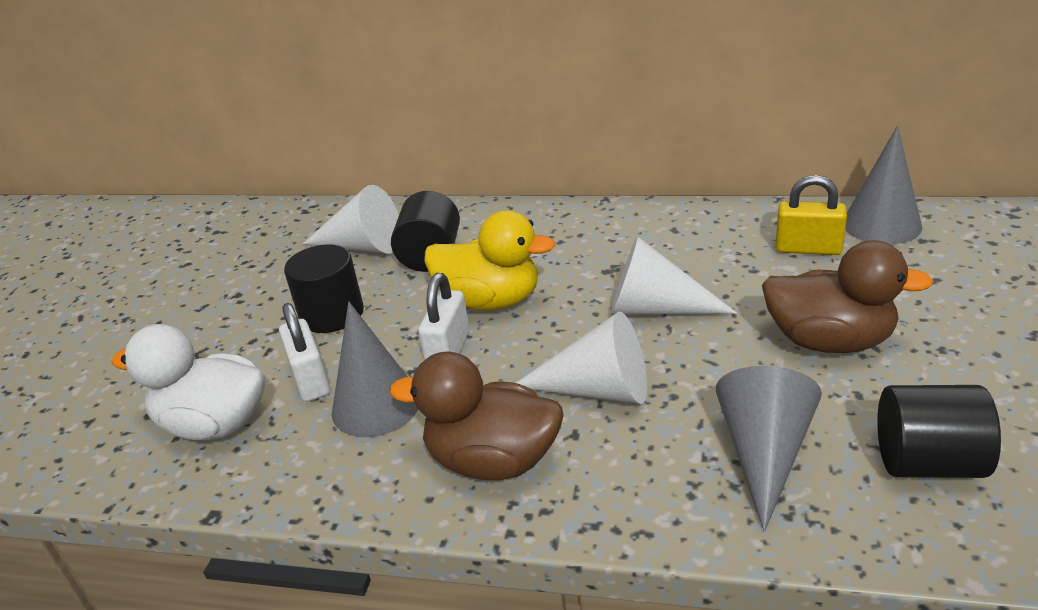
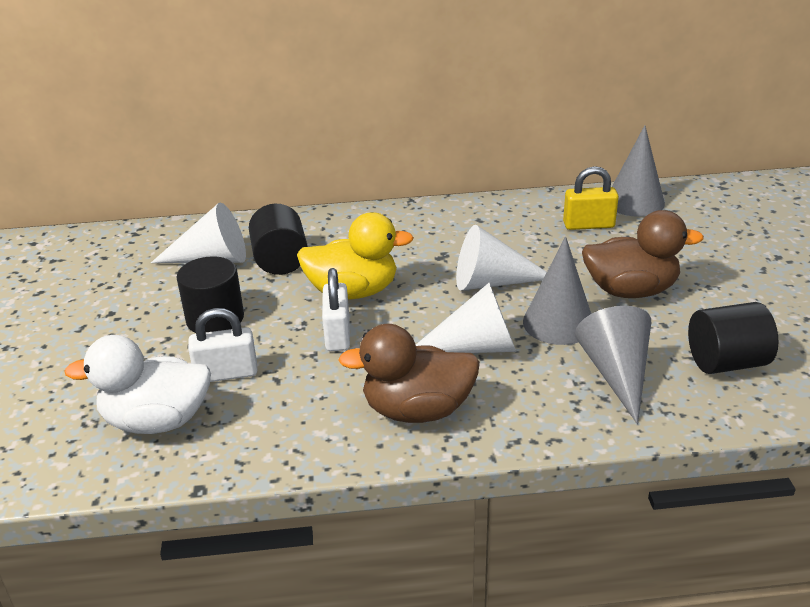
camera: 20 degrees left, 0 degrees up
(310, 380) = (226, 374): white padlock -> white padlock turned 60 degrees counterclockwise
(376, 405) = (297, 384): grey cone -> grey cone (558, 323)

